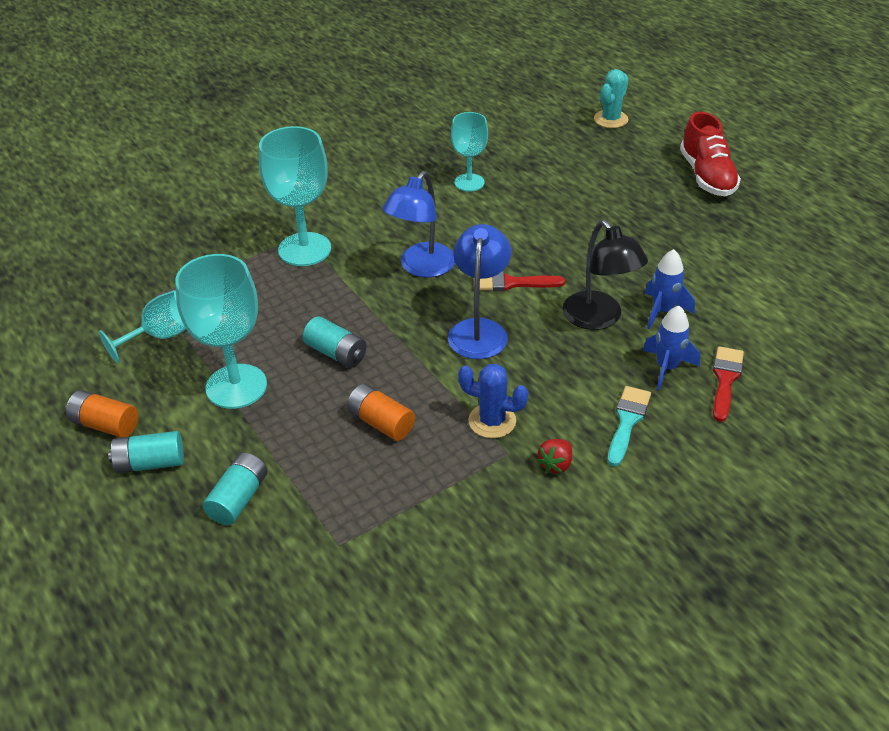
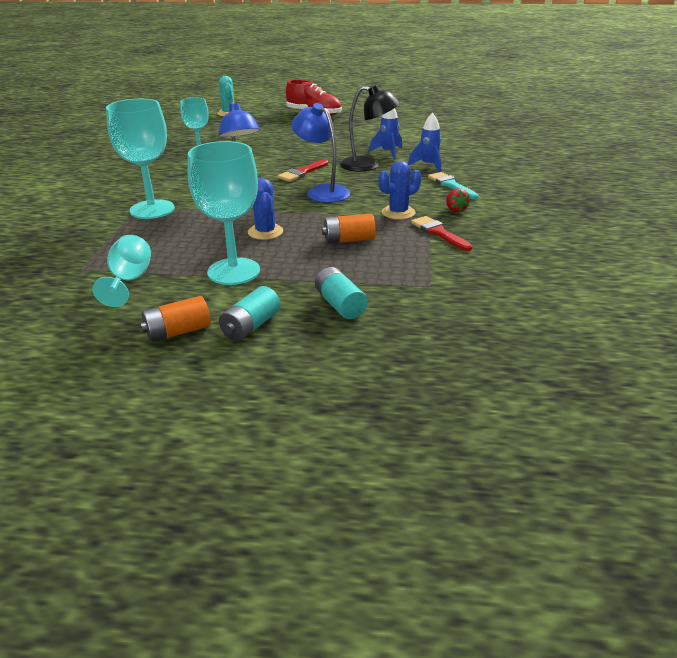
camera: 50 degrees left, 10 degrees down
(336, 353) = (265, 232): turquoise battery -> blue cactus
(725, 380) = (456, 158): red brush -> red brush (439, 233)

